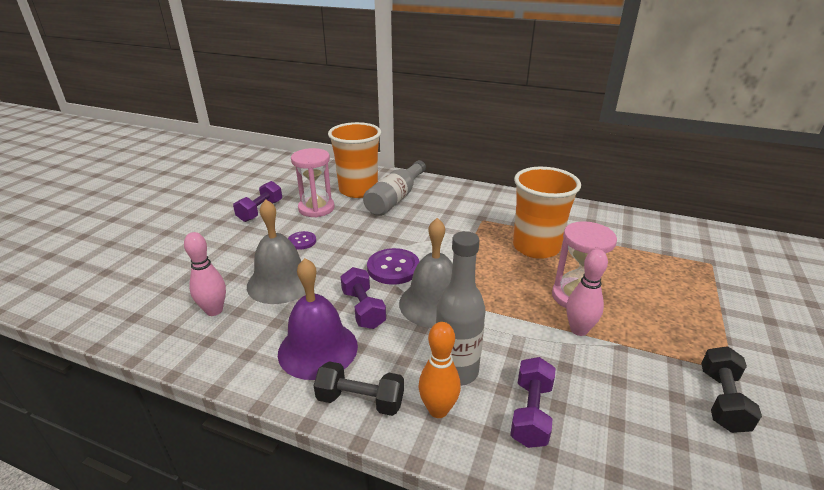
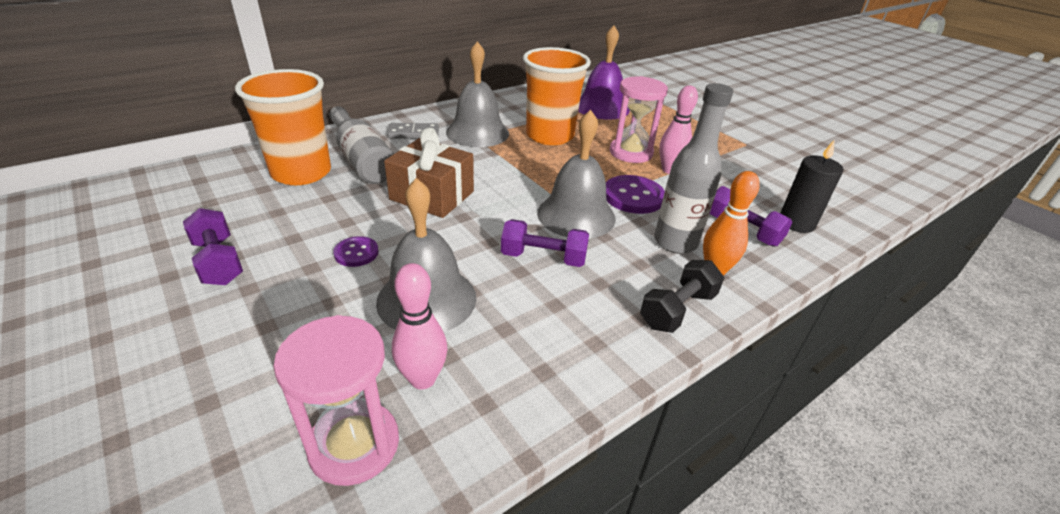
camera: 60 degrees left, 5 degrees up
(316, 208) = (293, 215): pink hourglass -> pink hourglass (354, 445)
(318, 349) = (581, 311): purple bell -> purple bell (601, 107)
(386, 237) = (432, 195): none -> brown gift
(393, 268) = (494, 213): purple button -> purple button (633, 196)
(451, 198) = (414, 133): none -> grey domino
(490, 218) = (477, 132): none -> grey bell
(602, 458) = (796, 223): none -> black candle
(722, 400) = (768, 160): black dumbbell -> none

